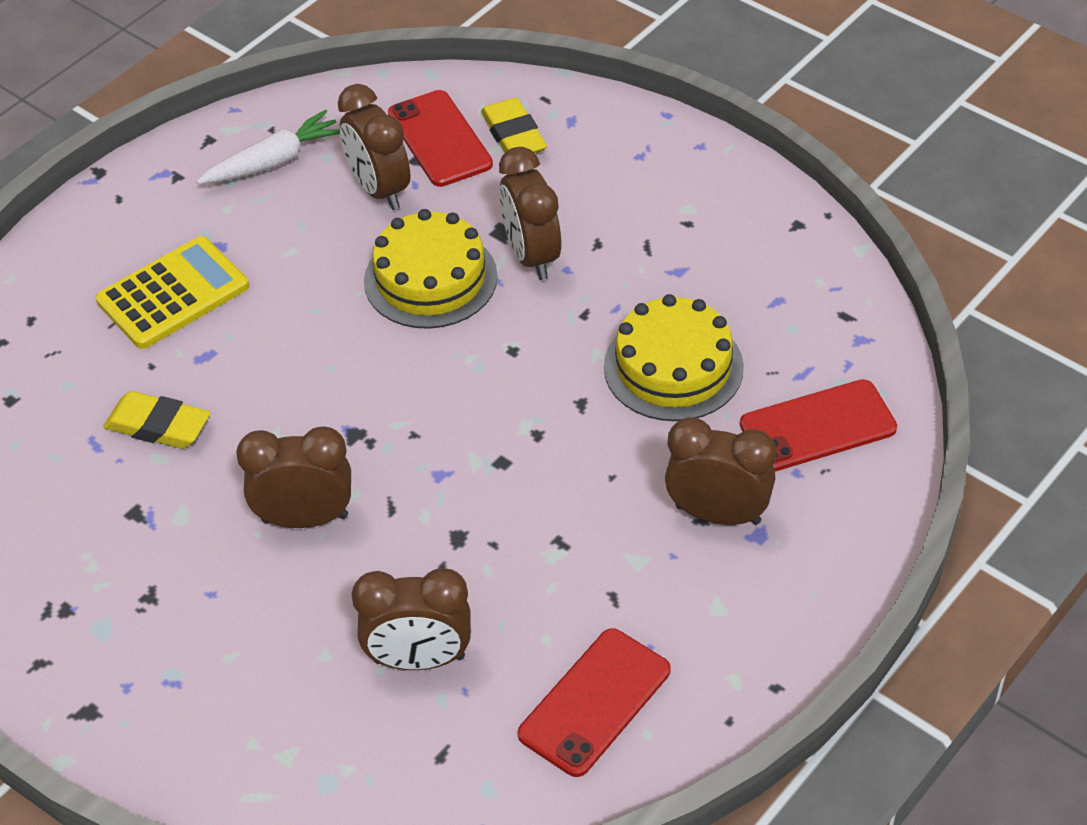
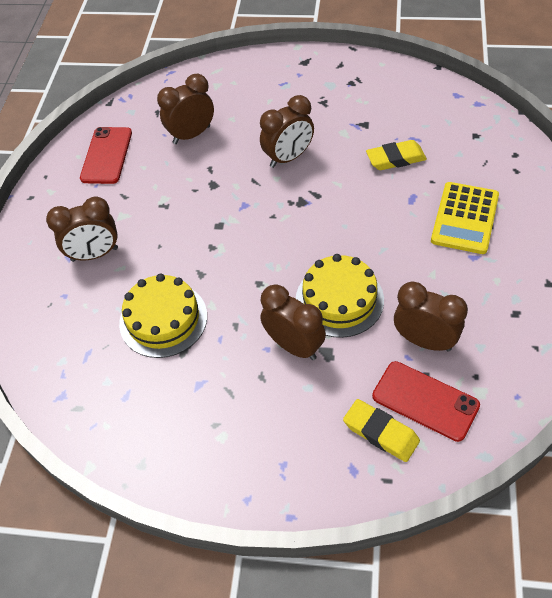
camera: 150 degrees right, 5 degrees up
(274, 161) = (507, 325): white carrot -> none
(817, 426) = (64, 326): red phone -> none

